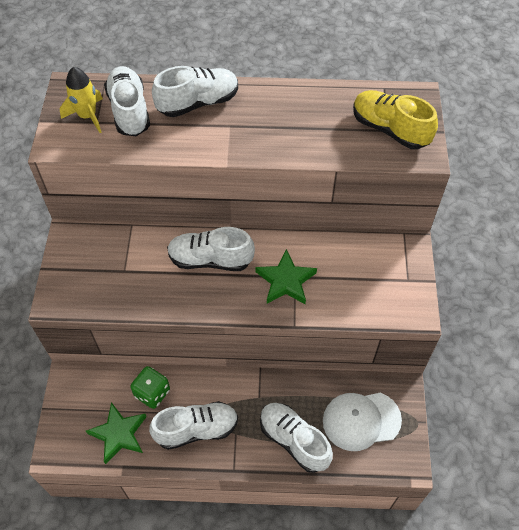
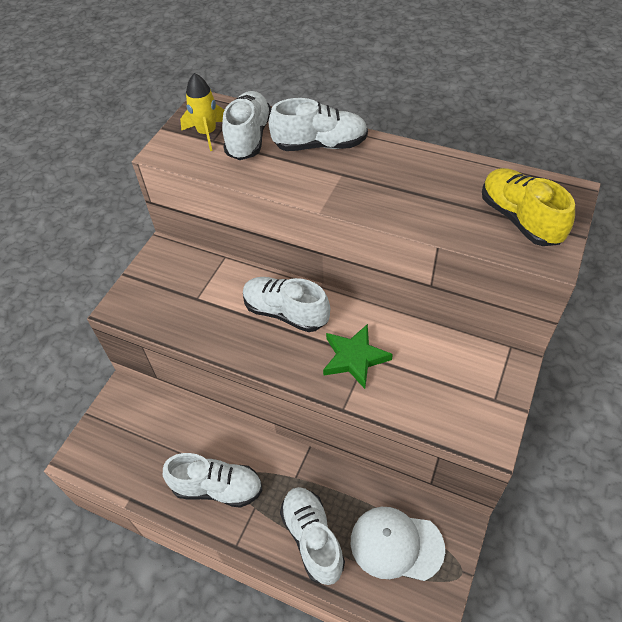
camera: 25 degrees right, 5 degrees down
(119, 434) = (141, 464): green star -> none
(152, 393) = (191, 434): green dice -> none

